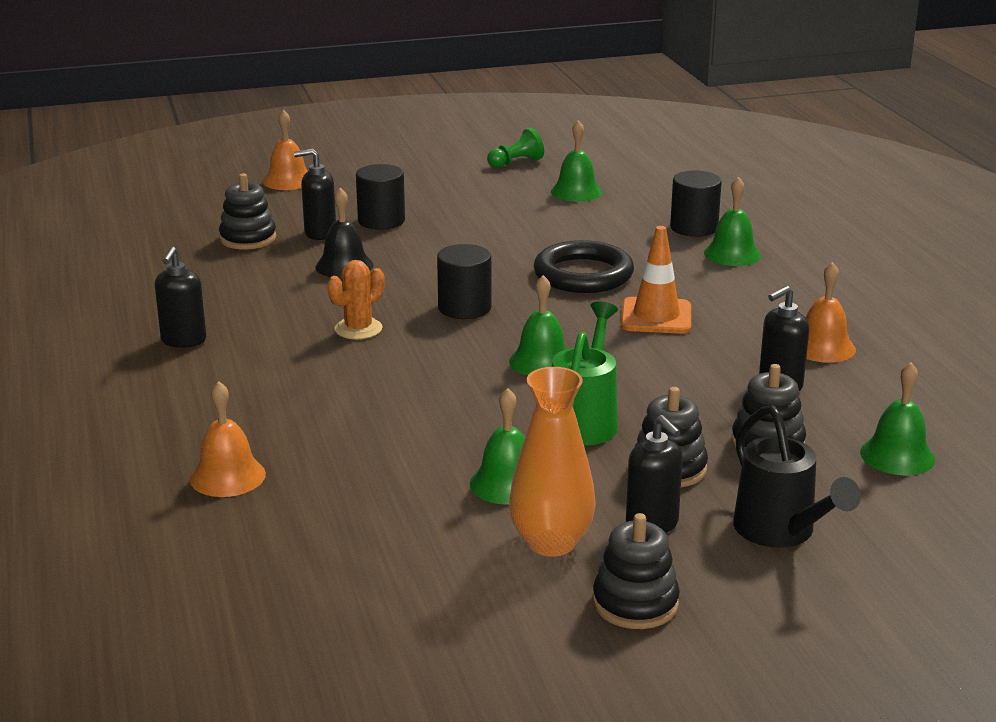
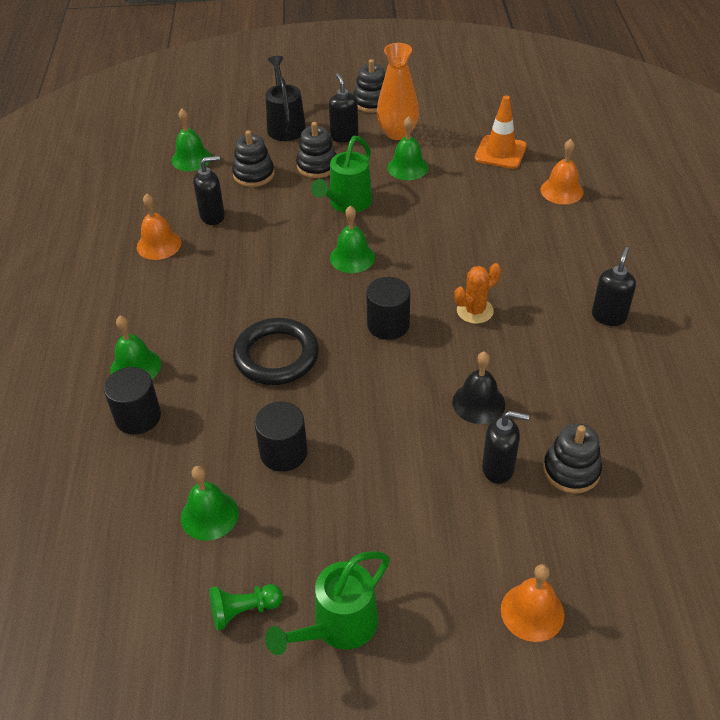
camera: 165 degrees left, 20 degrees up
(381, 221) = (433, 485): black cylinder -> black cylinder (283, 452)
(439, 164) = (338, 627): none -> green watering can
(656, 316) = (249, 293): orange traffic cone -> orange traffic cone (500, 152)

